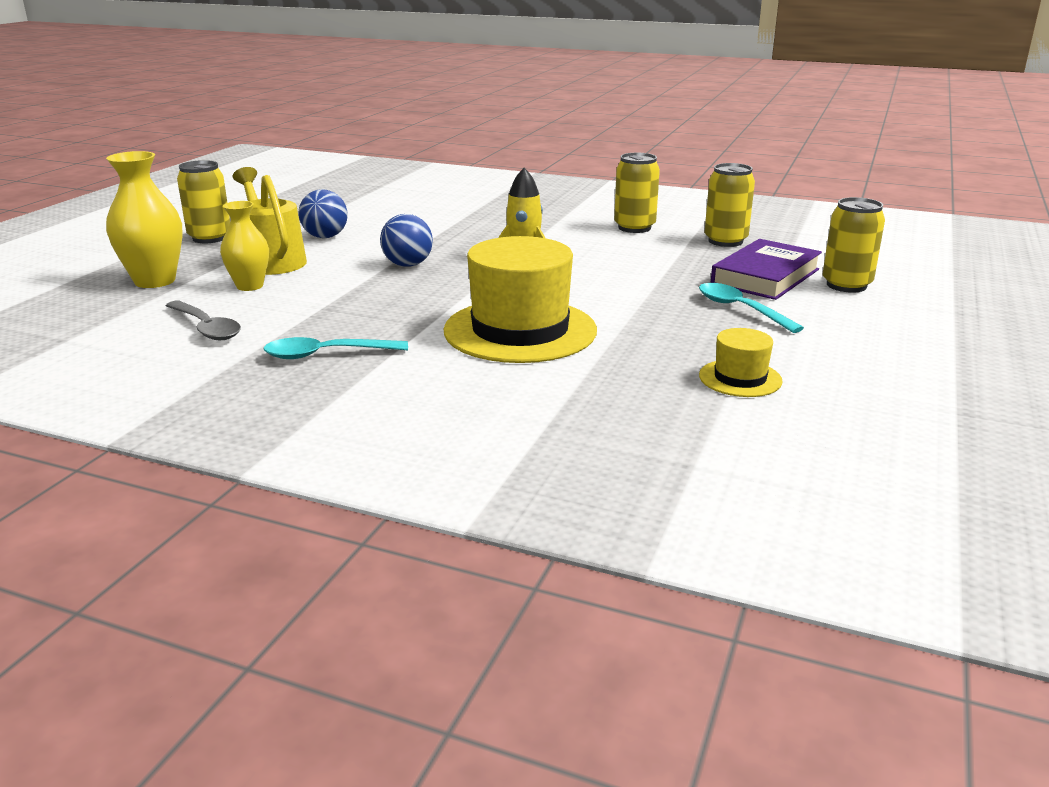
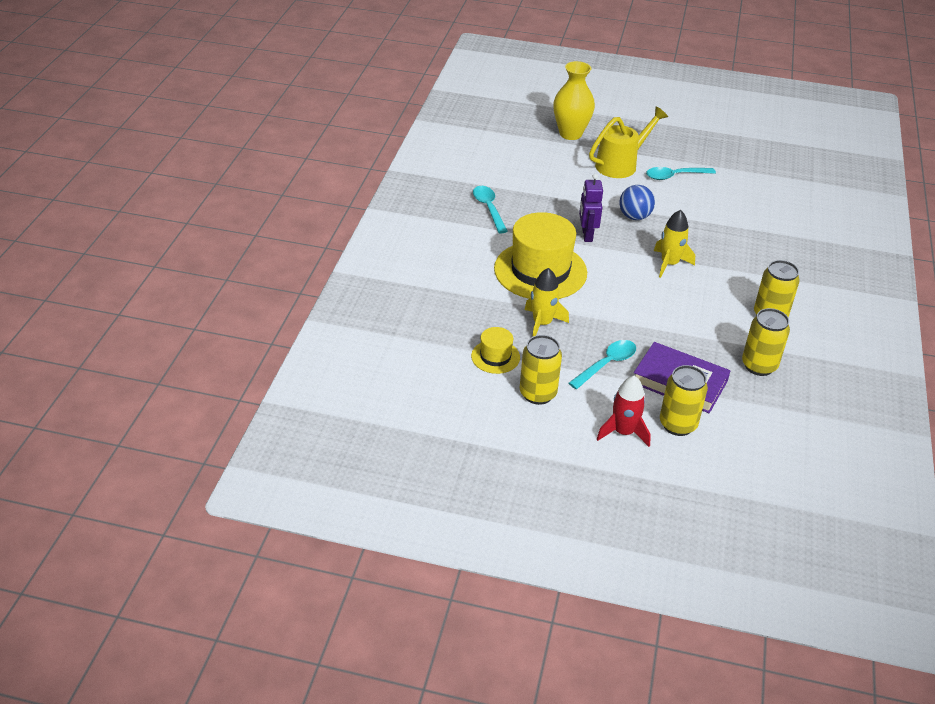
camera: 80 degrees right, 15 degrees up
(206, 328) = (511, 165): grey spoon -> none
(210, 238) = (651, 134): yellow can -> yellow can (538, 394)
(250, 286) = (575, 166): yellow vase -> none
(325, 237) = (674, 176): blue ball -> turquoise spoon
(439, 294) = (587, 235): none -> purple robot
(653, 340) = (542, 323): none -> yellow rocket
(876, 313) = (623, 432): none -> red rocket

